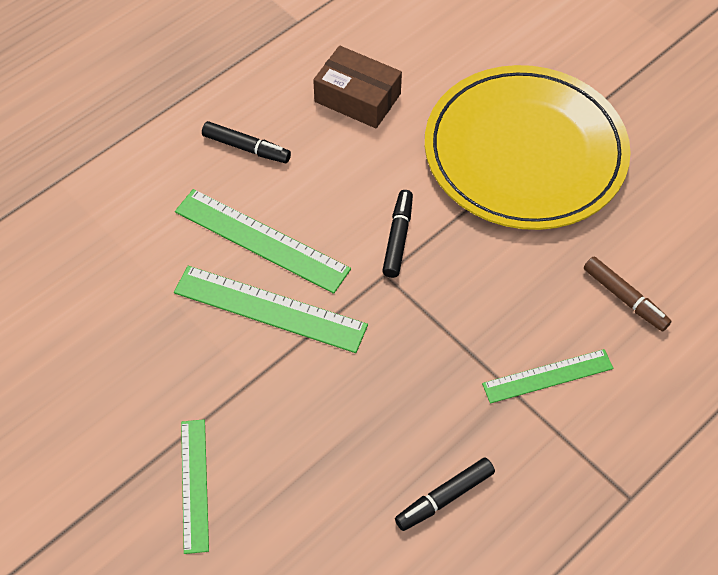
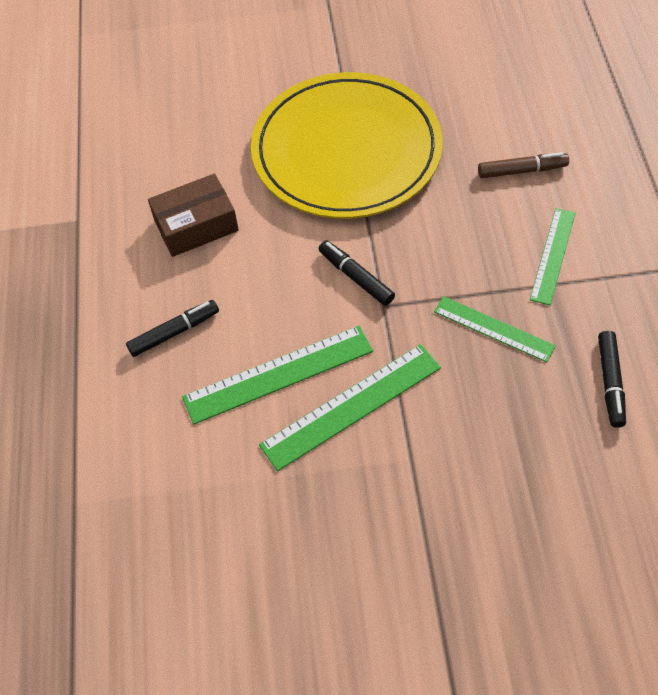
camera: 50 degrees left, 0 degrees up
(194, 484) = (479, 559): green ruler -> green ruler (493, 329)

